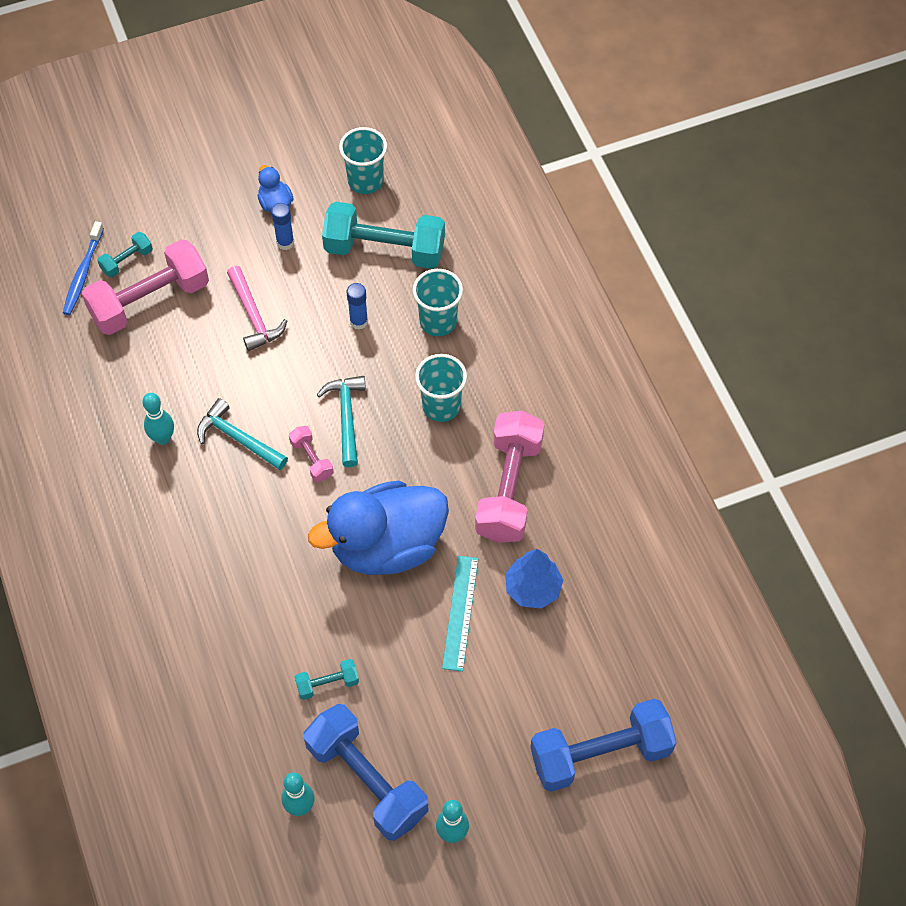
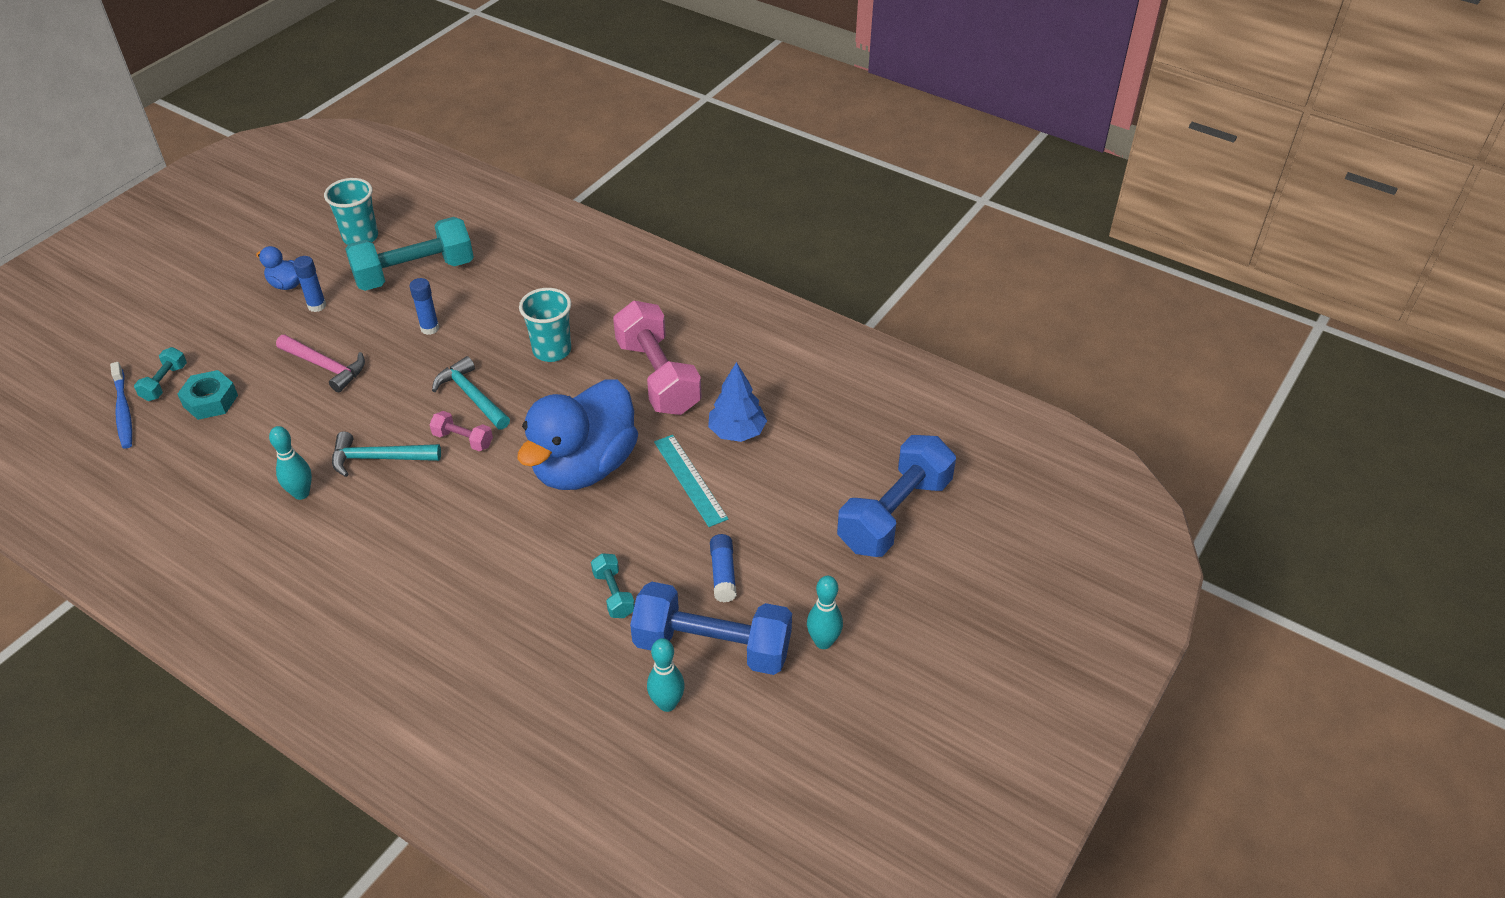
camera: 35 degrees left, 15 degrees down
(150, 301) = (210, 401): pink dumbbell -> turquoise nut
(327, 684) = (614, 594): turquoise dumbbell -> turquoise dumbbell turned 60 degrees counterclockwise
(421, 720) = (723, 574): none -> blue glue stick
(438, 321) = (502, 298): turquoise cup -> none

